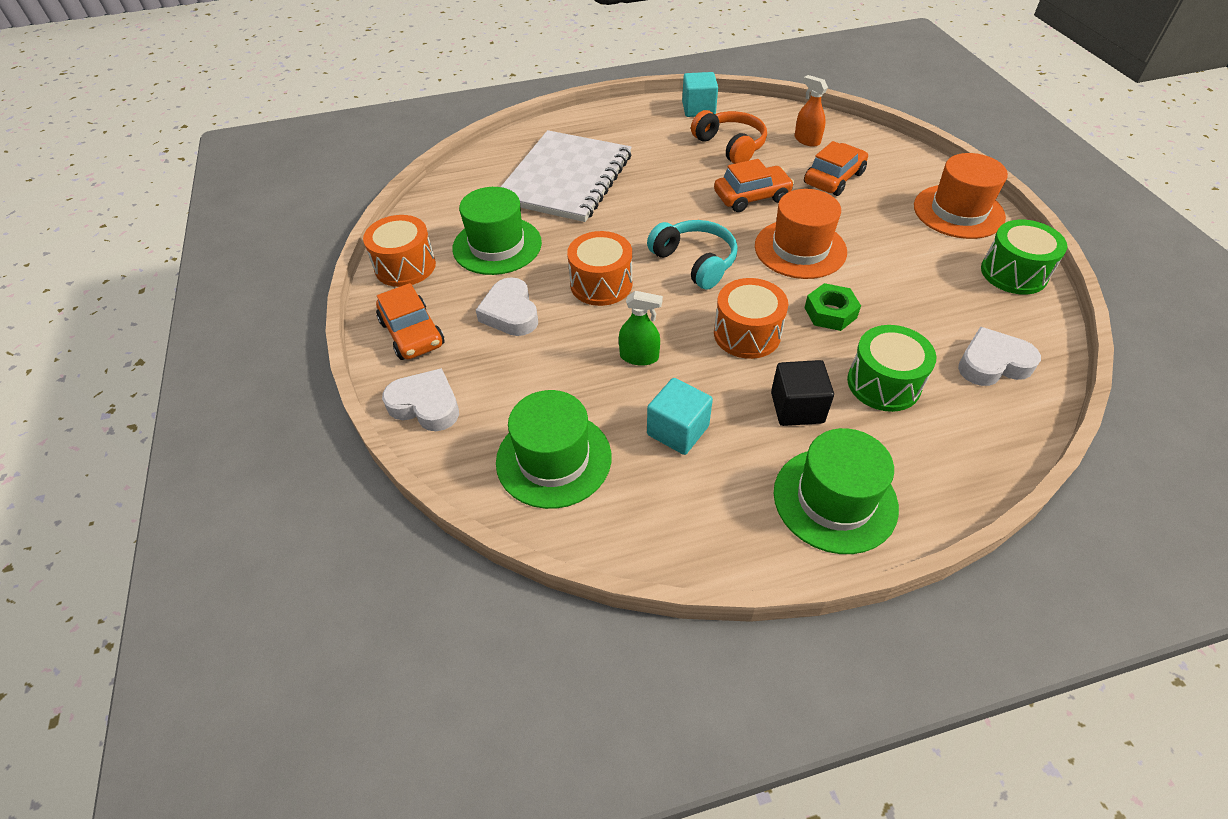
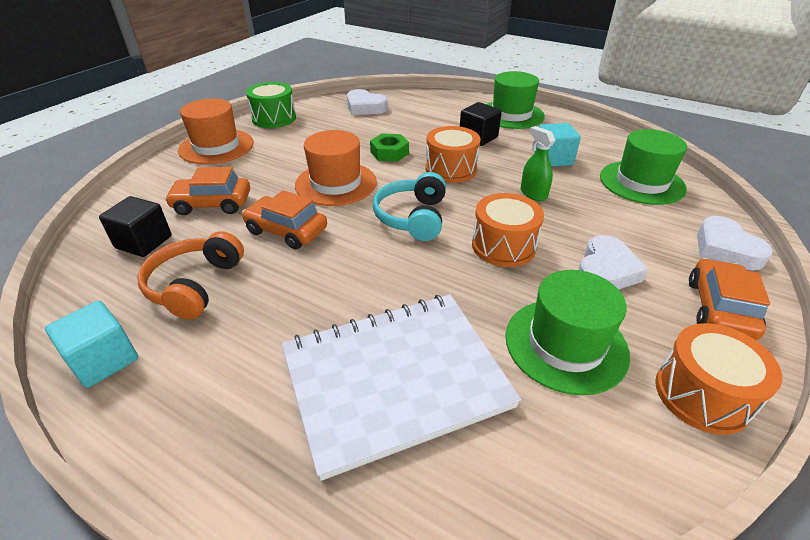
camera: 135 degrees left, 10 degrees down
(807, 140) = (144, 242): orange spray bottle -> black cube
(883, 383) = (423, 124): green drum -> none

